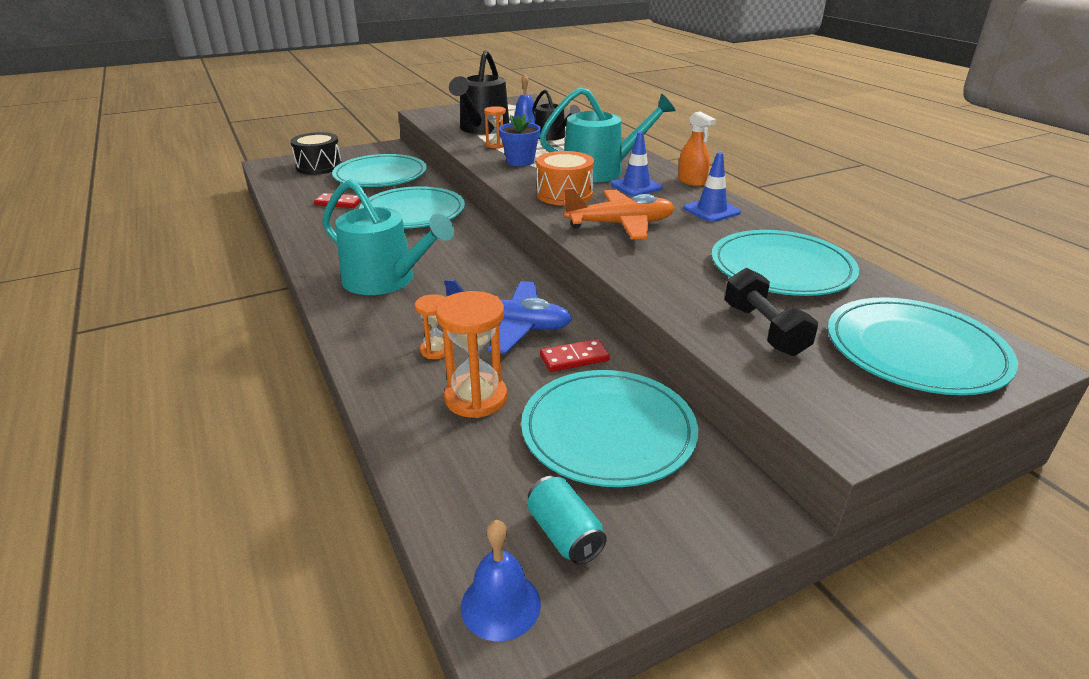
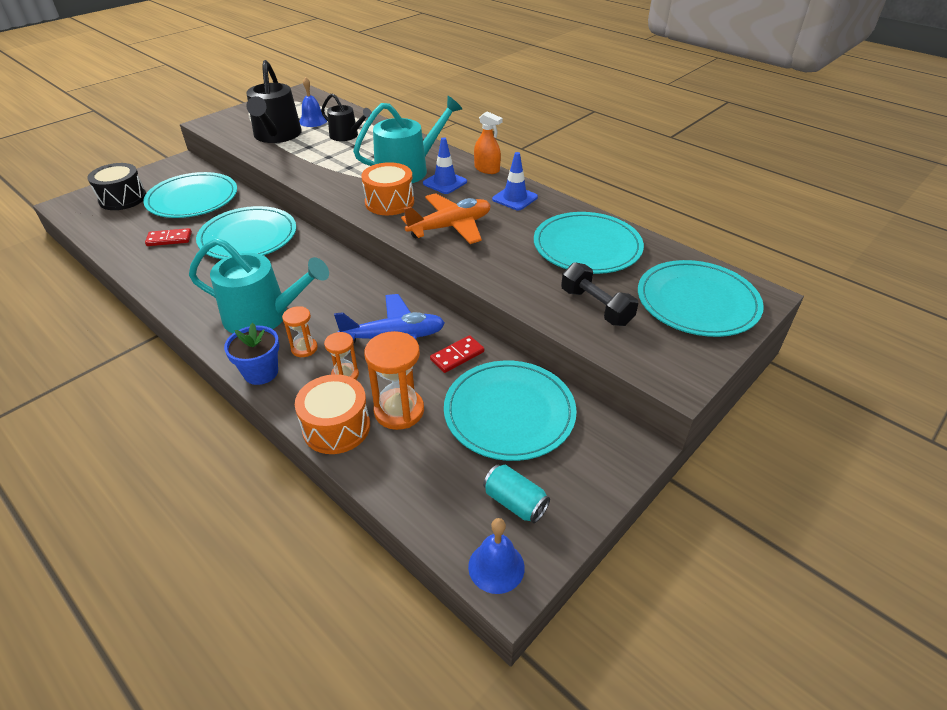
camera: 20 degrees left, 10 degrees up
(397, 398) = (336, 427): none -> orange drum
(496, 145) = (300, 154): orange hourglass -> orange hourglass (304, 348)
(520, 161) = (332, 170): blue flower pot -> blue flower pot (261, 372)

